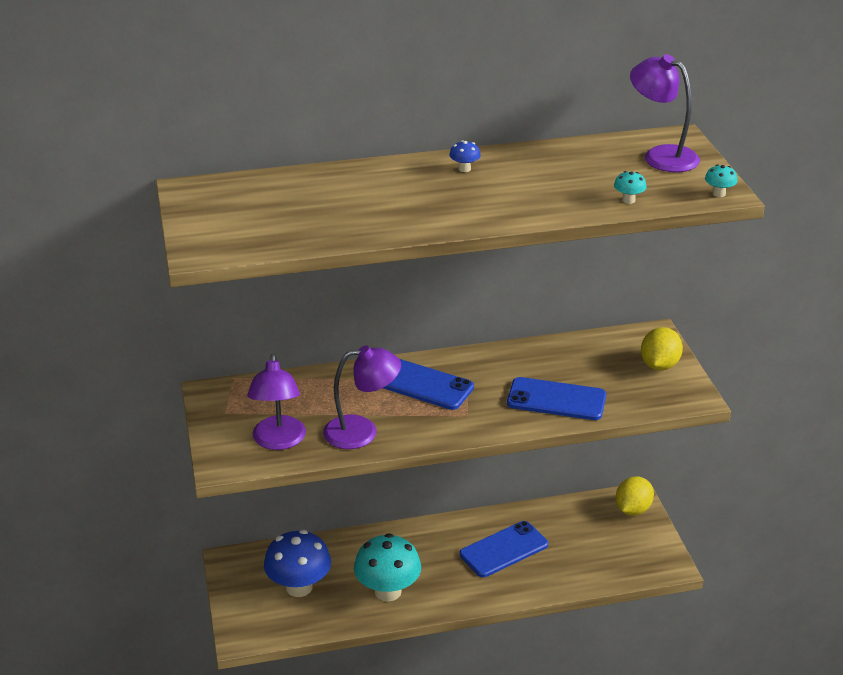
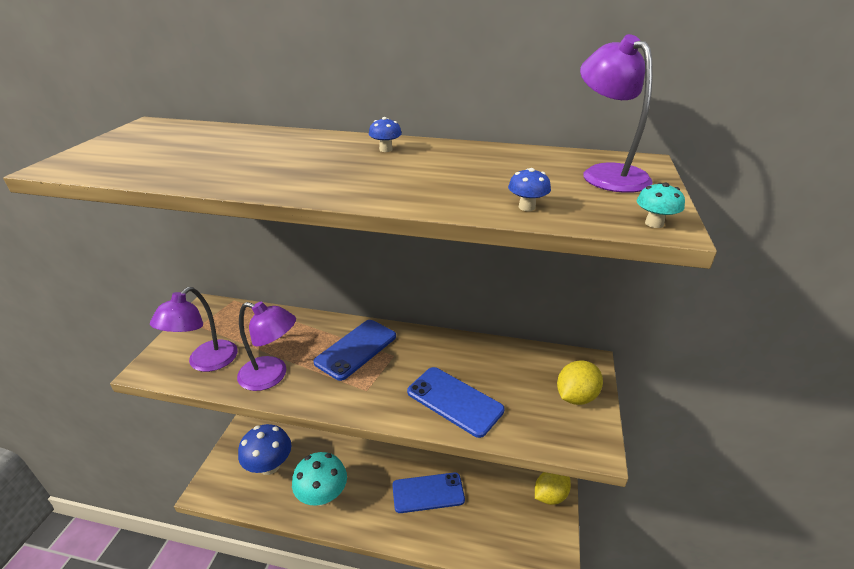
camera: 25 degrees right, 0 degrees up
(424, 385) = (356, 349): blue phone -> blue phone turned 75 degrees clockwise
(628, 200) = (527, 207): turquoise mushroom -> blue mushroom

